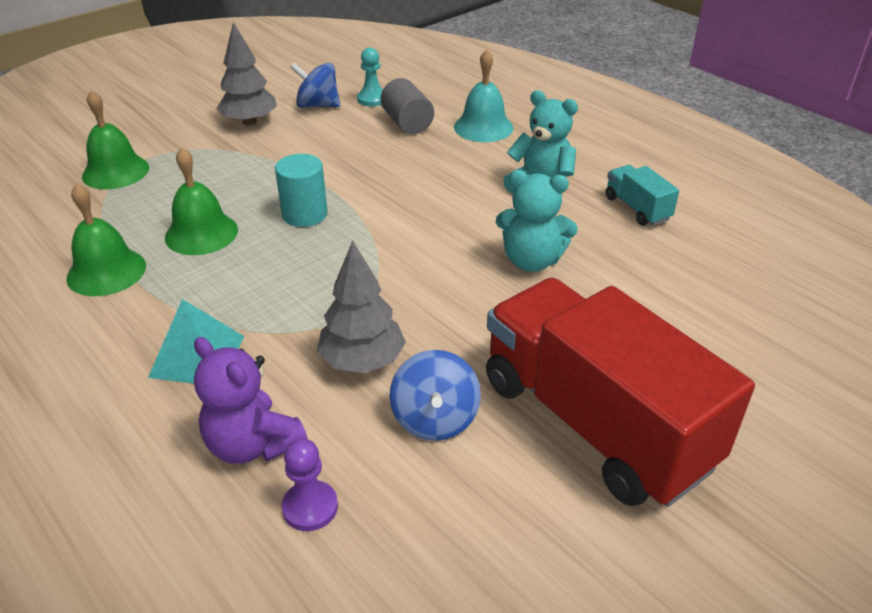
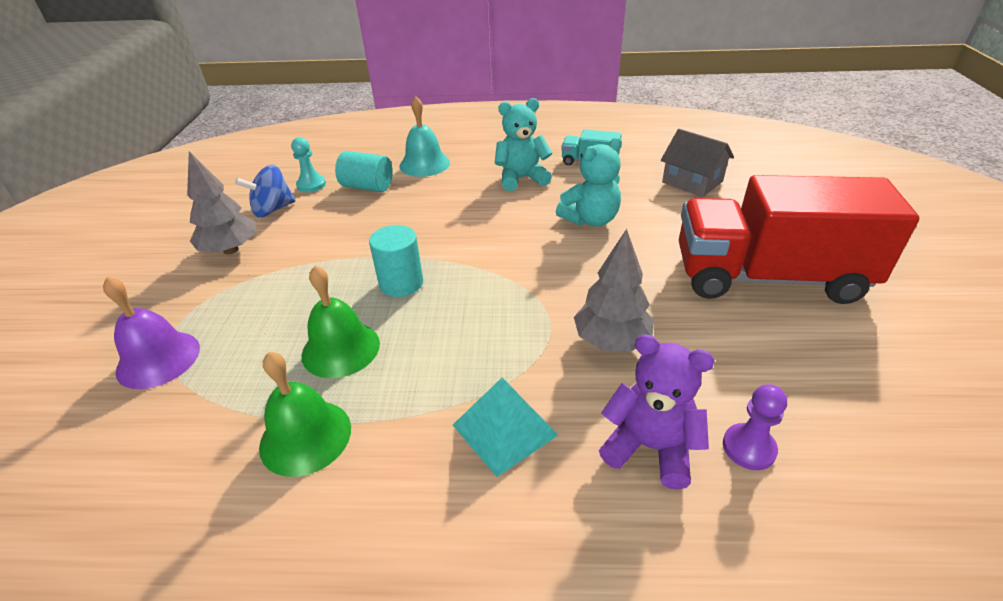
camera: 45 degrees left, 0 degrees up
(115, 171) = (158, 359): green bell -> purple bell
(253, 444) = (650, 447): purple teddy bear -> purple teddy bear turned 150 degrees counterclockwise
(407, 123) = (367, 187): grey cylinder -> turquoise cylinder
(435, 419) = (707, 338): blue spinning top -> none
(708, 291) = (692, 182): none -> grey house

